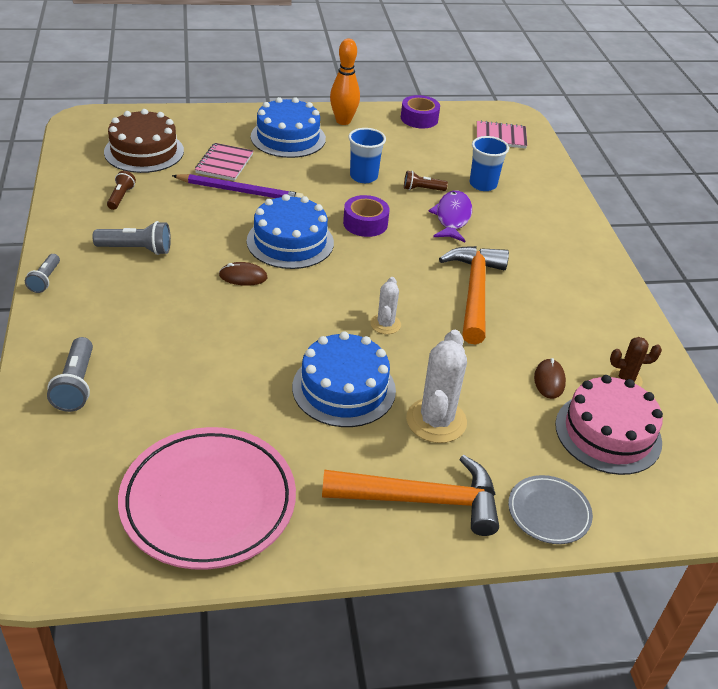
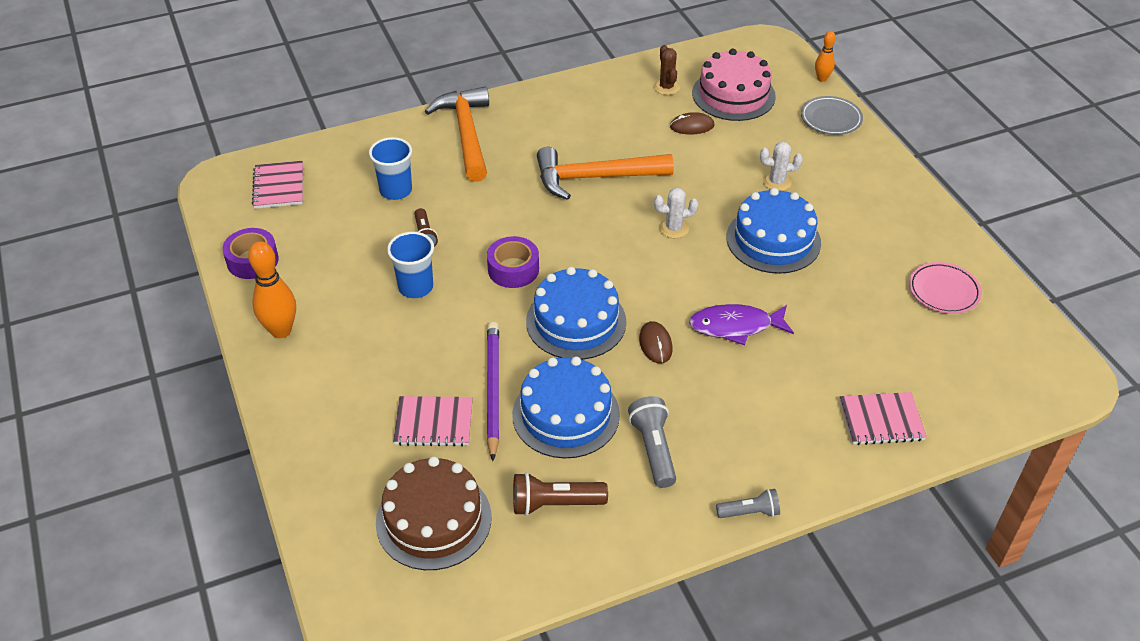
camera: 100 degrees left, 5 degrees up
(76, 385) = (881, 420): grey flashlight -> pink notebook
(121, 197) = (555, 504): brown flashlight -> brown flashlight, size x1.53
(208, 502) = (943, 291): pink plate -> pink plate, size x0.49
(288, 138) = (344, 376): blue cake -> blue cake (566, 414)
(422, 500) = (861, 179): orange hammer -> orange hammer (466, 133)
(436, 421) = (777, 182): white cactus -> white cactus, size x0.57
(452, 217) = (473, 206): purple fish -> purple fish (736, 326)
(640, 535) = (822, 79): none -> orange bowling pin

